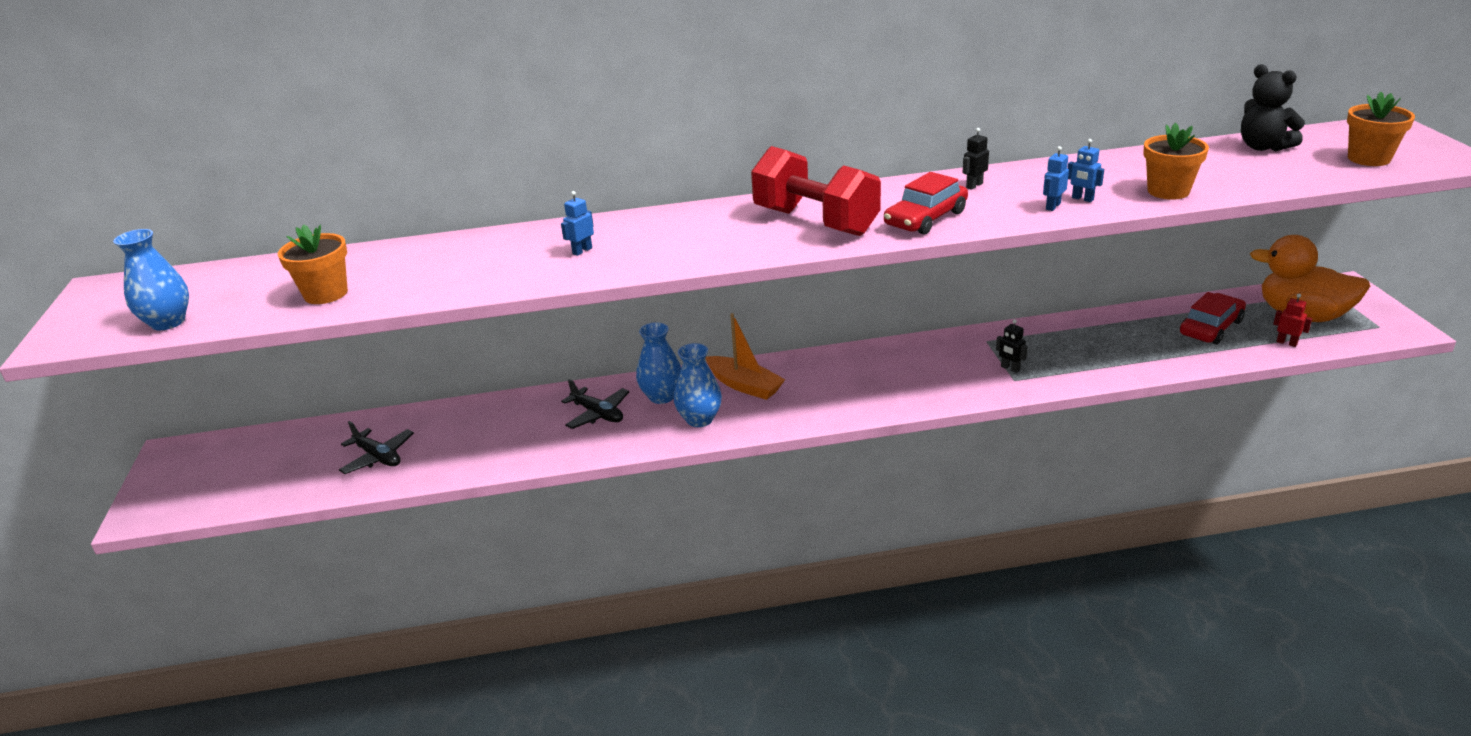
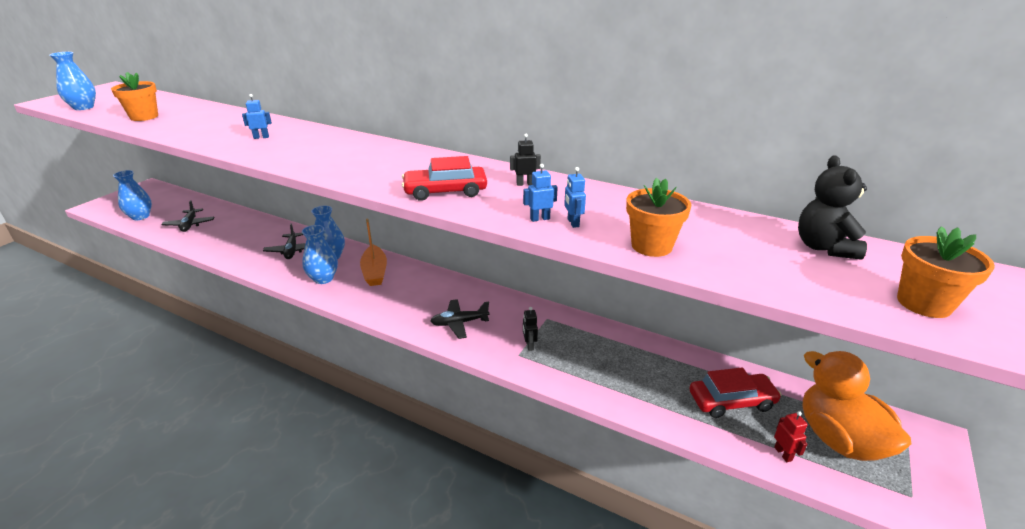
camera: 35 degrees right, 0 degrees up
(266, 486) = (140, 216): none -> blue vase
(815, 222) = (387, 167): red dumbbell -> none
(919, 383) = (459, 323): none -> black plane

